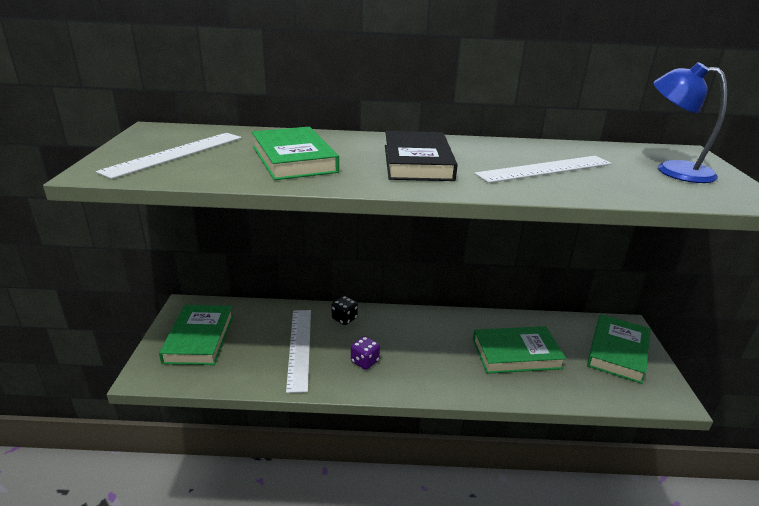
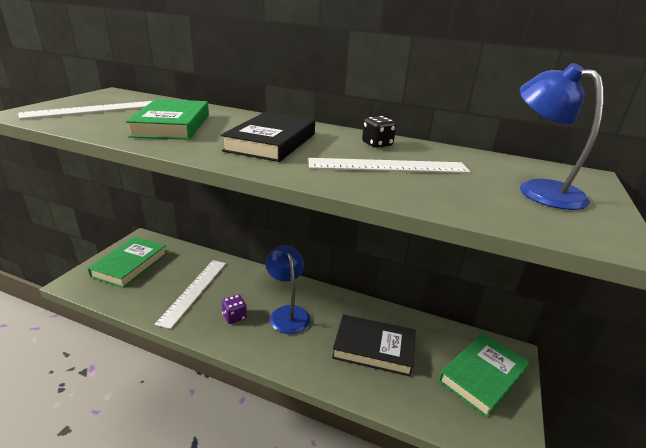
camera: 20 degrees right, 0 degrees up
(344, 319) = (247, 277): black dice -> black dice (377, 144)
(414, 344) = (287, 313): none -> blue lamp
(516, 354) = (374, 348): green book -> black book

